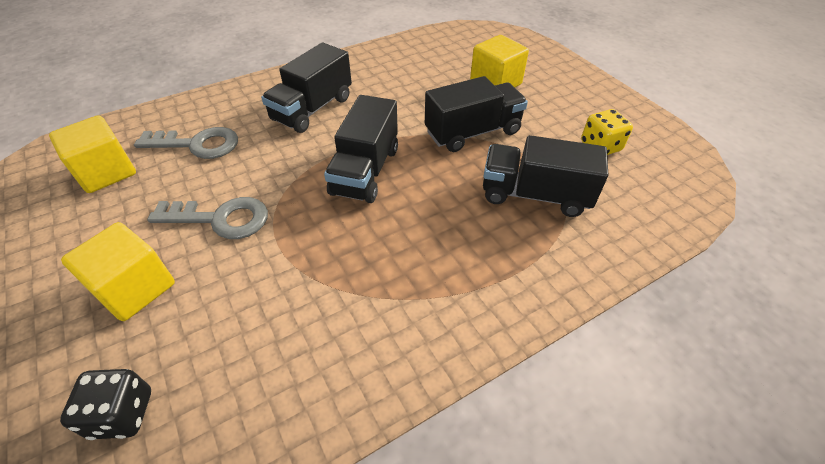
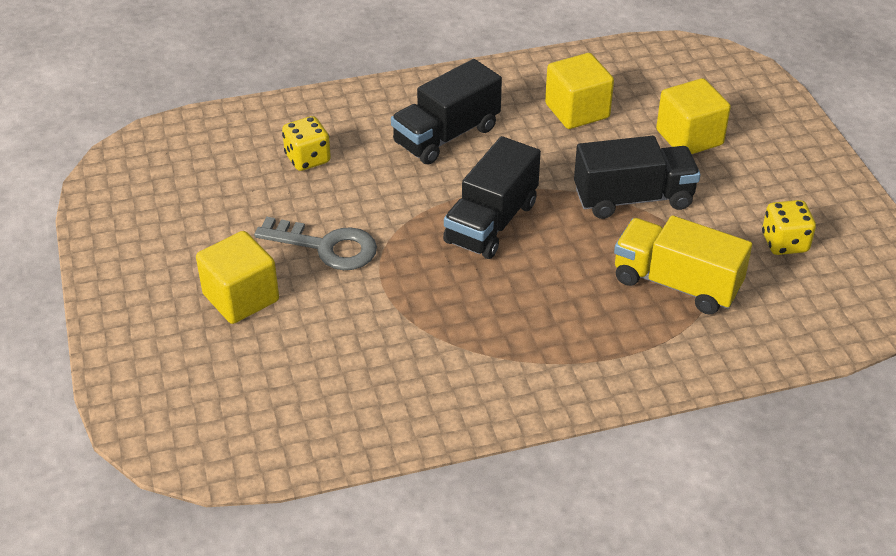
camera: 15 degrees right, 5 degrees down
(106, 172) = (210, 175): yellow cube -> yellow cube (577, 111)
(122, 414) = (231, 395): black dice -> none
(197, 144) = (307, 159): grey key -> yellow dice
(535, 195) = (676, 284): black truck -> yellow truck

